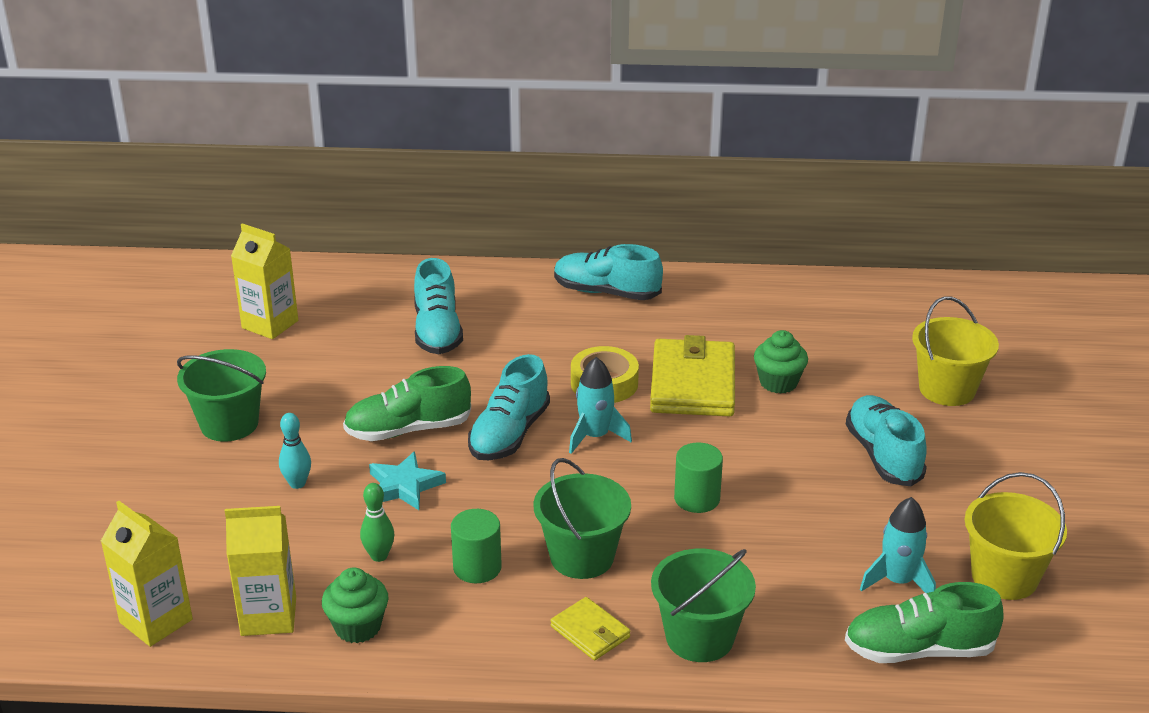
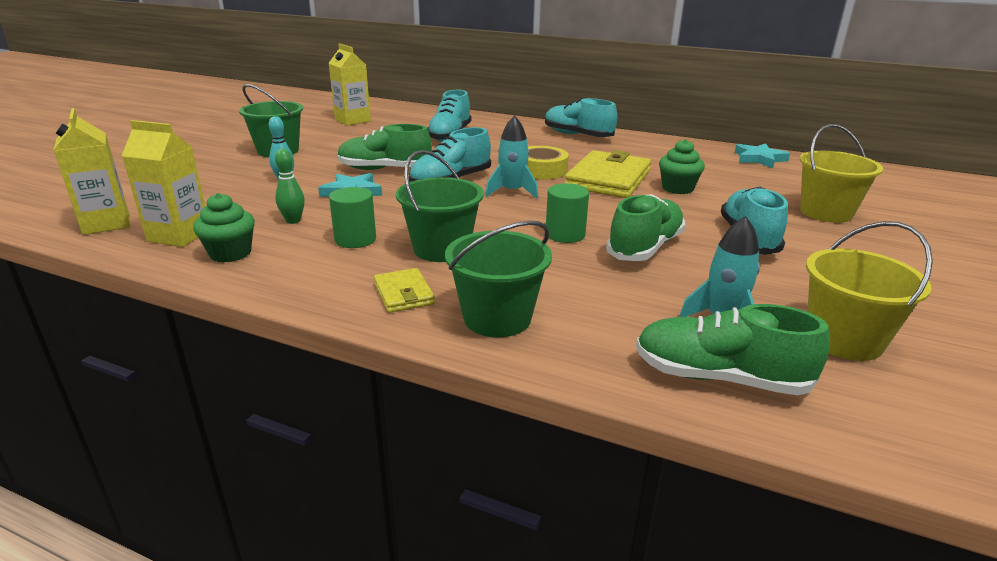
camera: 20 degrees right, 5 degrees down
(788, 498) = (645, 248): none -> green shoe
(848, 297) = (759, 159): none -> turquoise star

